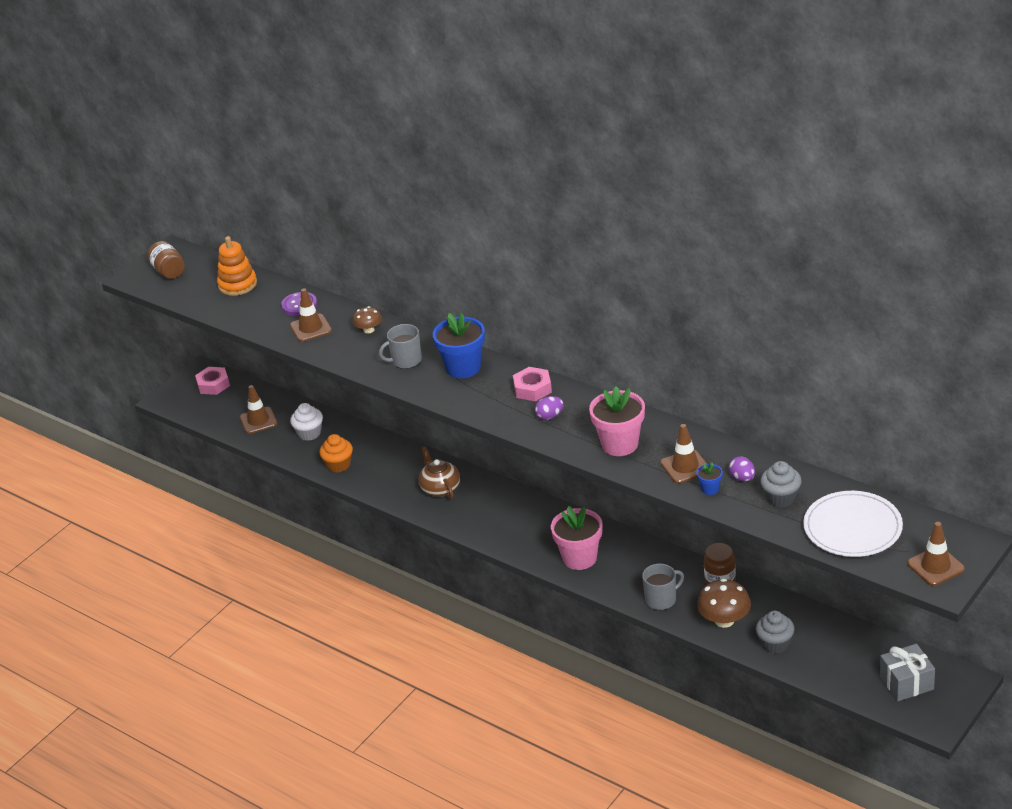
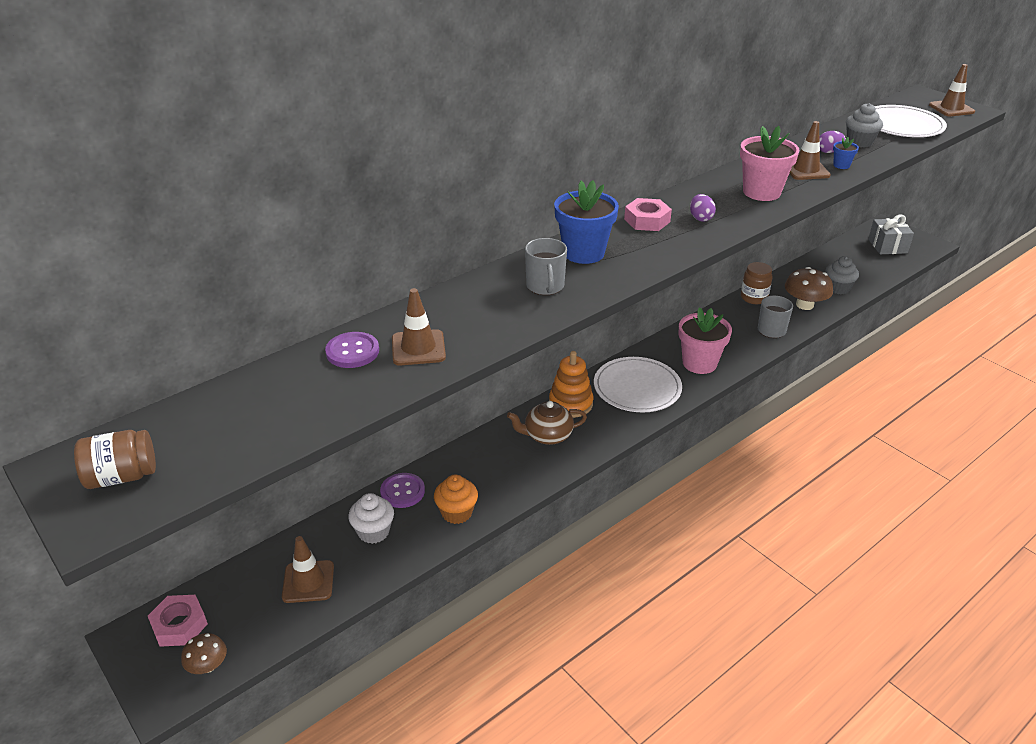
camera: 80 degrees left, 0 degrees up
(237, 284) = (242, 403): orange stacking toy -> orange stacking toy (570, 403)
(352, 434) = (402, 491): none -> purple button
(369, 330) = (459, 304): brown mushroom -> brown mushroom (208, 666)
(525, 525) = (637, 388): none -> white plate

